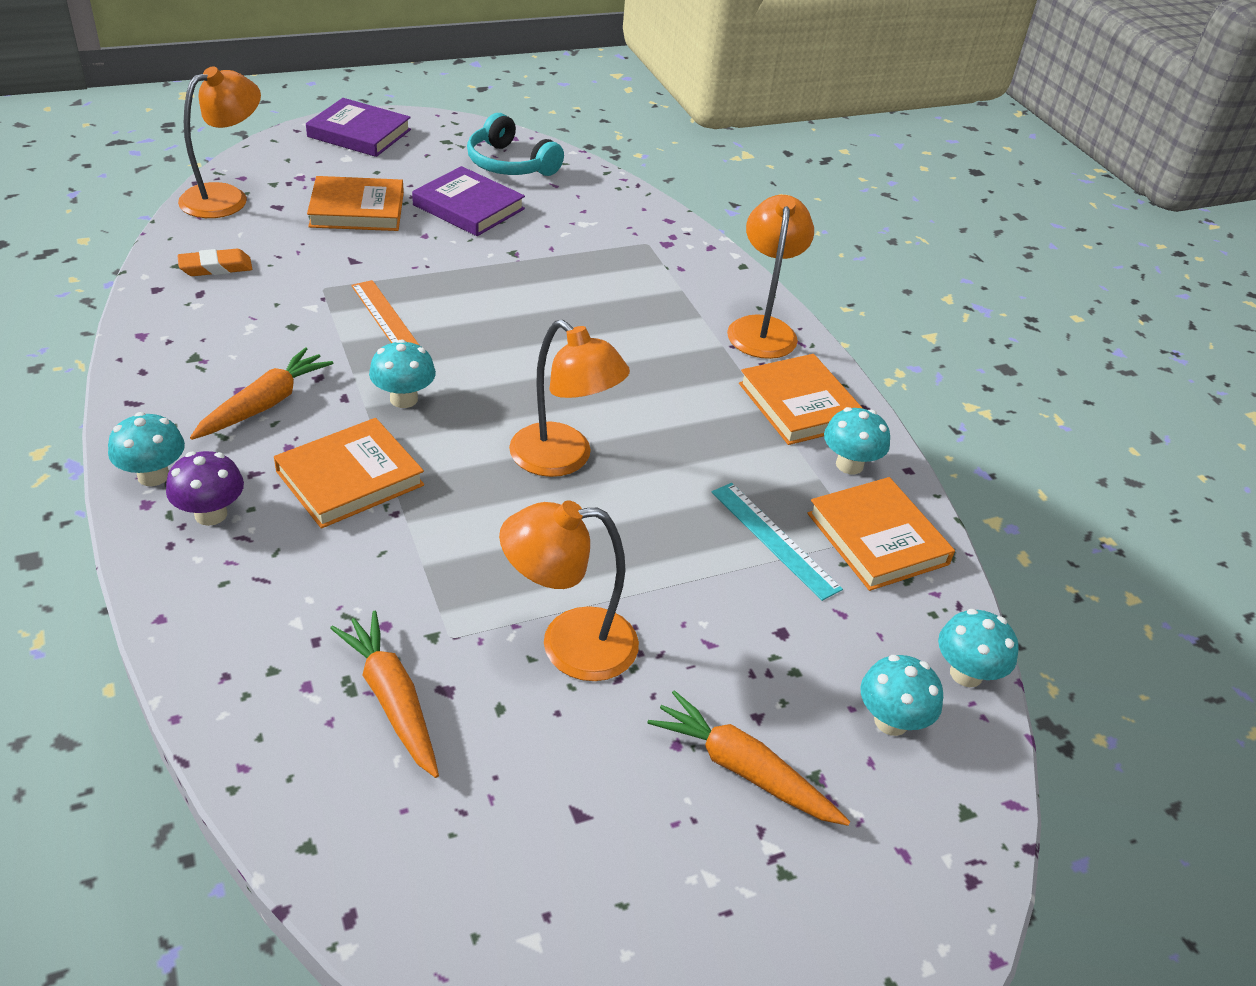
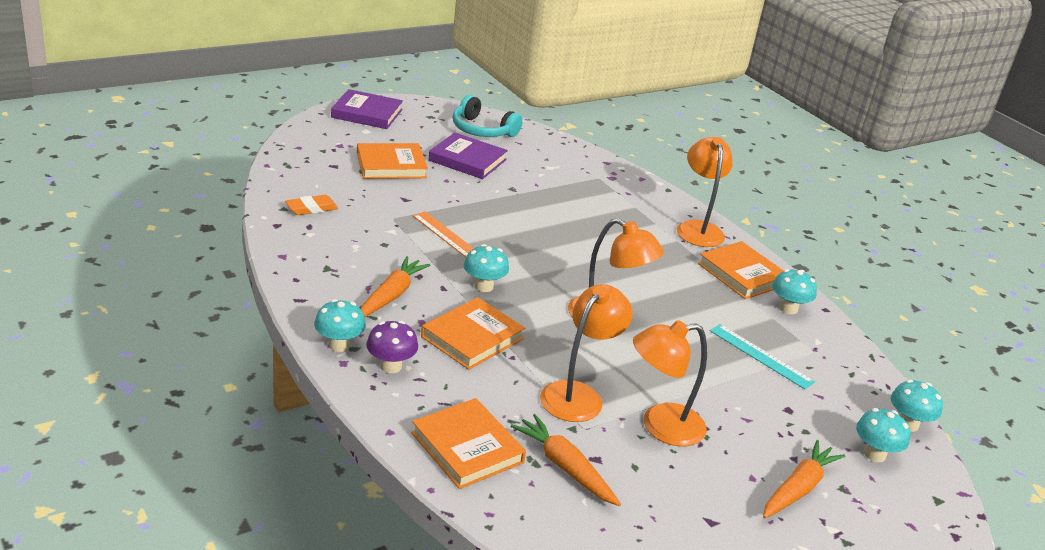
camera: 10 degrees left, 10 degrees down
(226, 197) = (294, 161): orange lamp -> orange lamp (578, 394)
(743, 769) = (798, 488): orange carrot -> orange carrot turned 105 degrees clockwise
(877, 539) = (823, 351): orange book -> orange book (467, 448)

